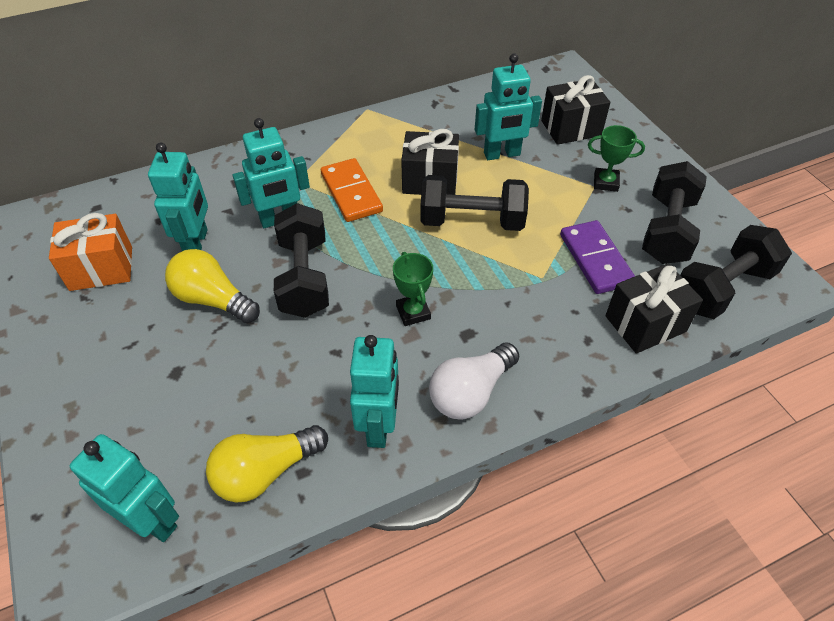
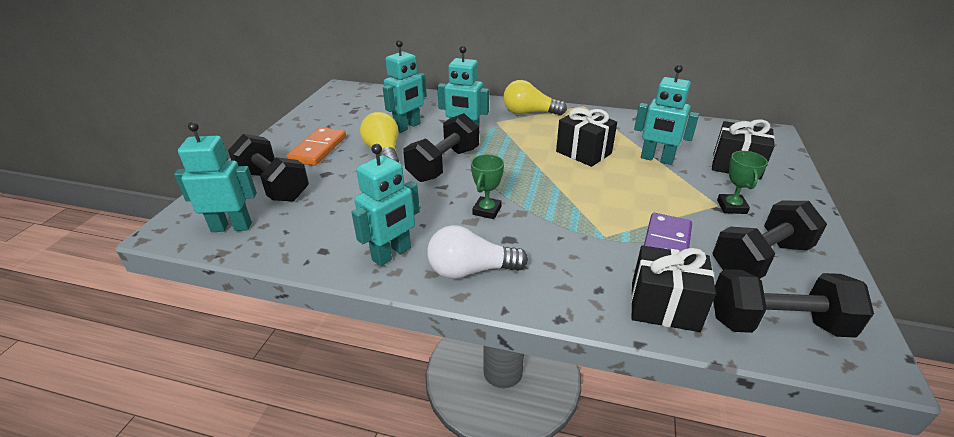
camera: 40 degrees right, 15 degrees down
(101, 268) = (351, 118): orange gift -> none
(152, 520) = (231, 227): turquoise robot -> turquoise robot turned 75 degrees counterclockwise
(266, 472) = (306, 239): yellow light bulb -> yellow light bulb (529, 113)
(351, 193) = (523, 139): orange domino -> orange domino (318, 149)
(472, 221) = (588, 184): black dumbbell -> black dumbbell (273, 185)
(605, 182) = (731, 207): green trophy -> green trophy turned 45 degrees clockwise

